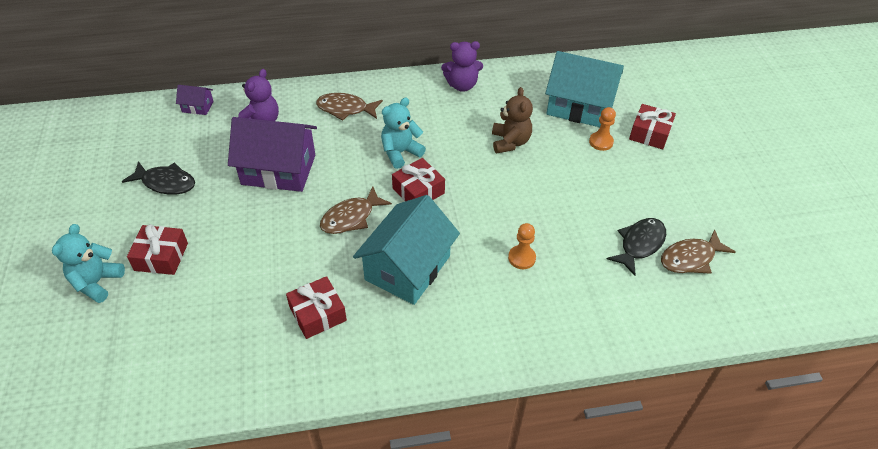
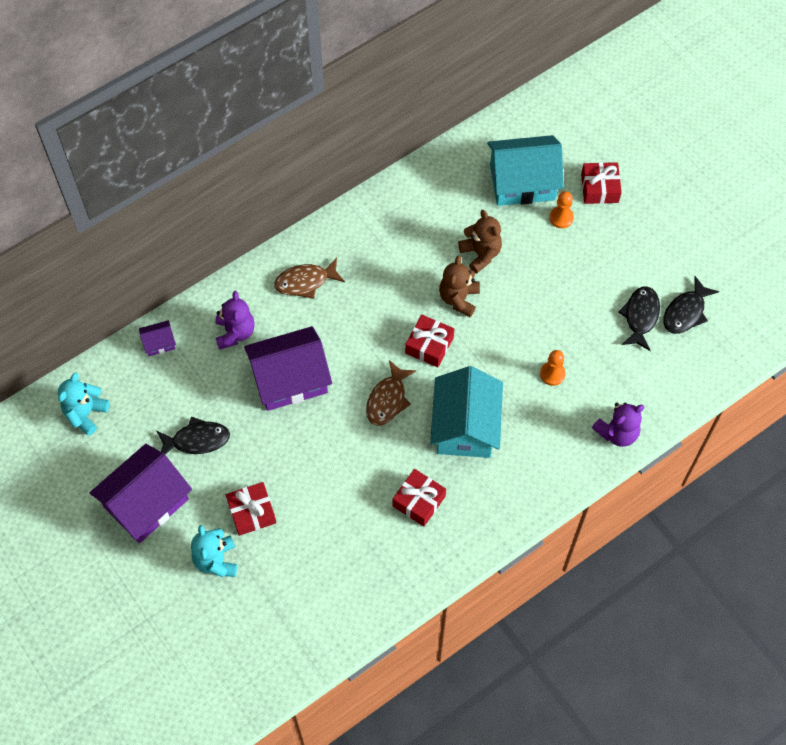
camera: 25 degrees left, 15 degrees up
(83, 212) = (146, 503): none -> purple house
(400, 153) = (389, 310): turquoise teddy bear -> turquoise teddy bear (85, 413)
(462, 85) = (399, 203): purple teddy bear -> purple teddy bear (617, 433)
(469, 166) = (459, 298): none -> brown teddy bear
(690, 258) = (685, 312): brown fish -> black fish

